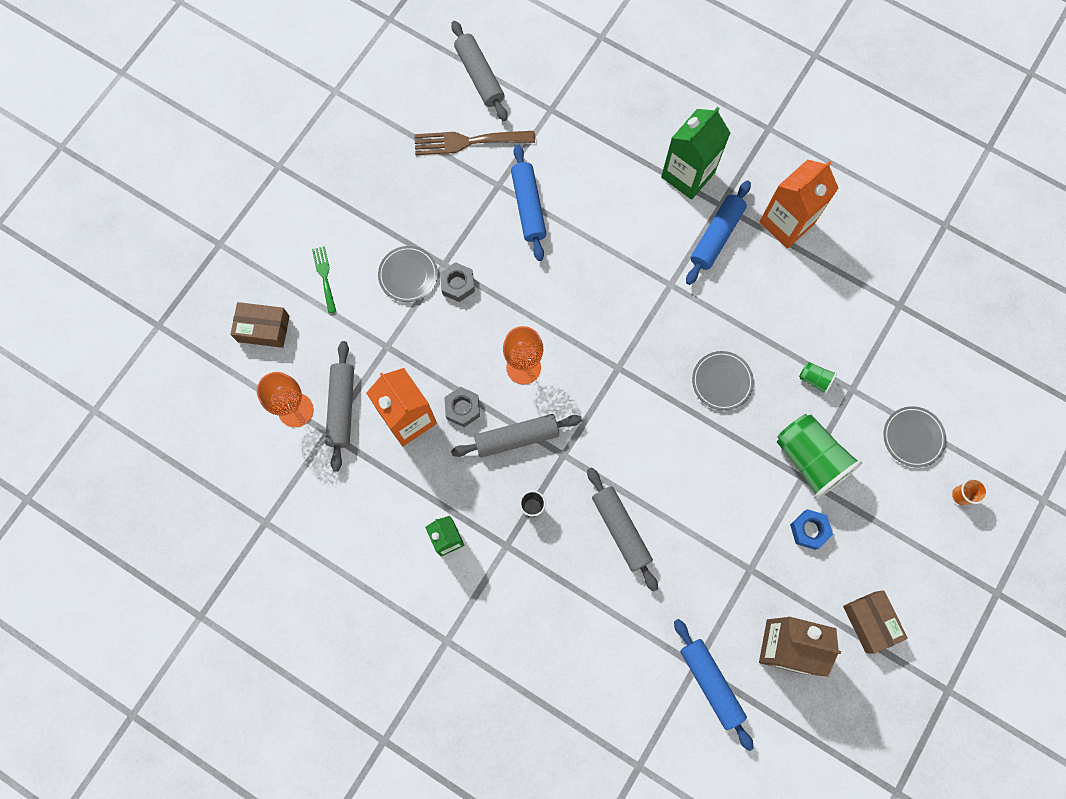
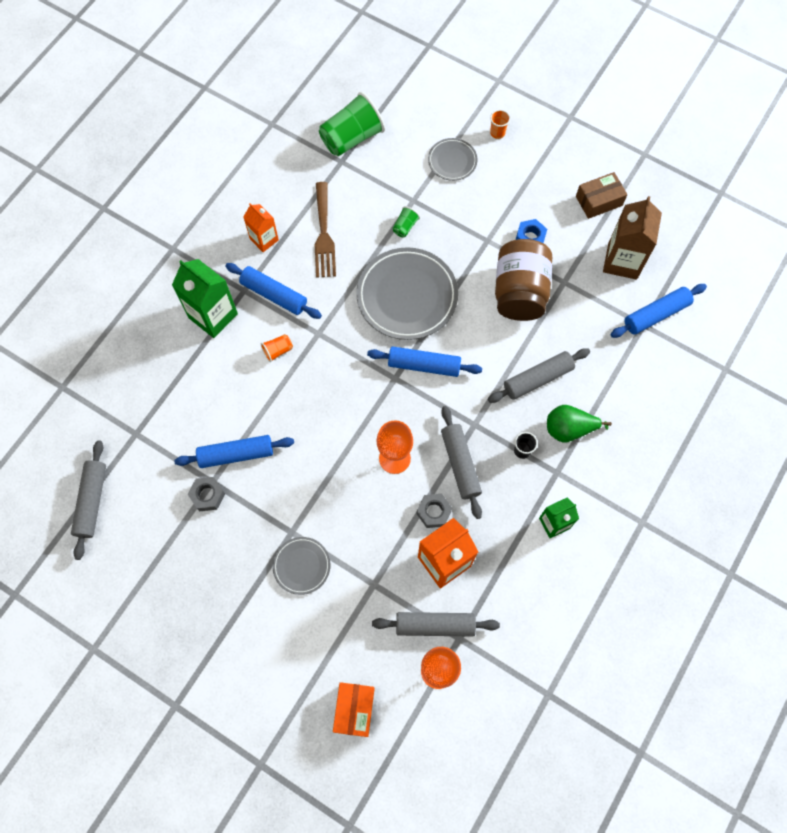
camera: 90 degrees left, 5 degrees down
(263, 329) = (354, 709): brown box -> orange box
(324, 276) = (300, 649): green fork -> none
(457, 284) = (312, 519): grey nut -> grey nut (207, 495)
(468, 142) = (163, 511): brown fork -> brown fork (324, 234)
(479, 76) = (92, 501): grey rolling pin -> grey rolling pin turned 60 degrees counterclockwise
(558, 563) = (569, 429): none -> green pear
(634, 400) = (424, 365): none -> blue rolling pin
(648, 243) = (277, 351): none -> orange cup
(722, 381) = (407, 296): grey plate -> grey plate, size x1.94
(733, 514) = (520, 292): none -> brown jar
(786, 223) = (264, 239): orange carton -> orange carton, size x0.60
(809, 459) = (472, 234): green cup -> green cup (352, 138)

